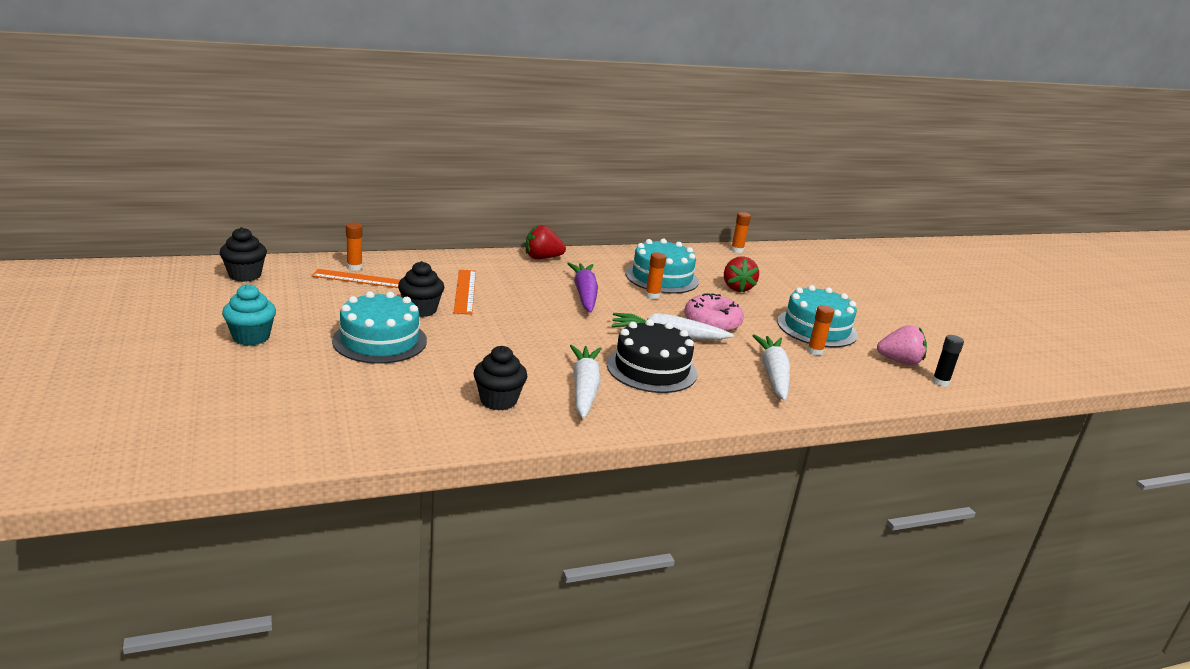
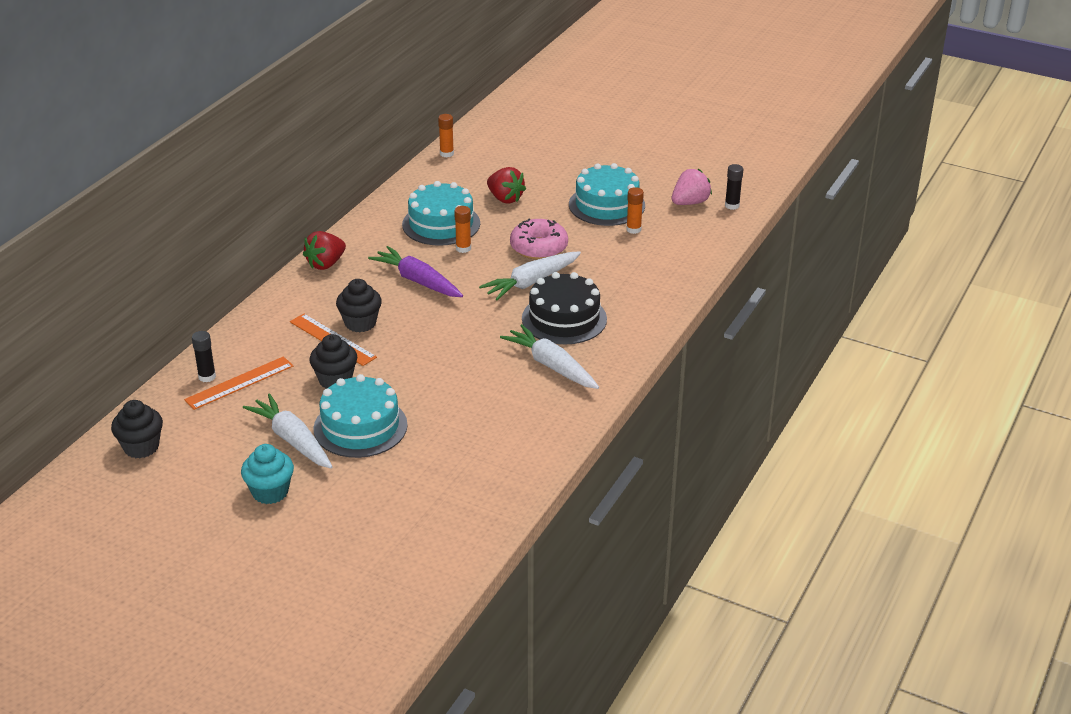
camera: 40 degrees left, 10 degrees up
(354, 267) = (207, 377): orange glue stick -> black glue stick
(498, 400) = (519, 414): black cupcake -> black cupcake (360, 323)
(773, 374) = (637, 269): white carrot -> white carrot (292, 440)

